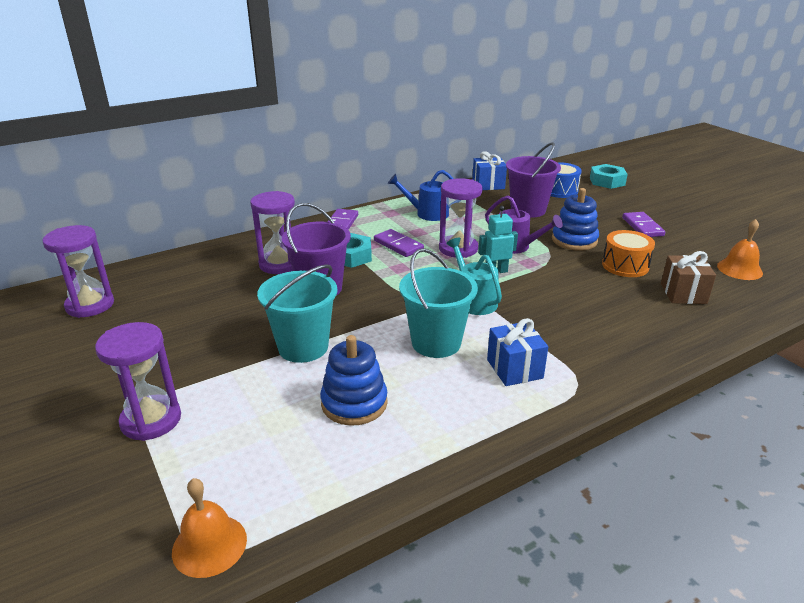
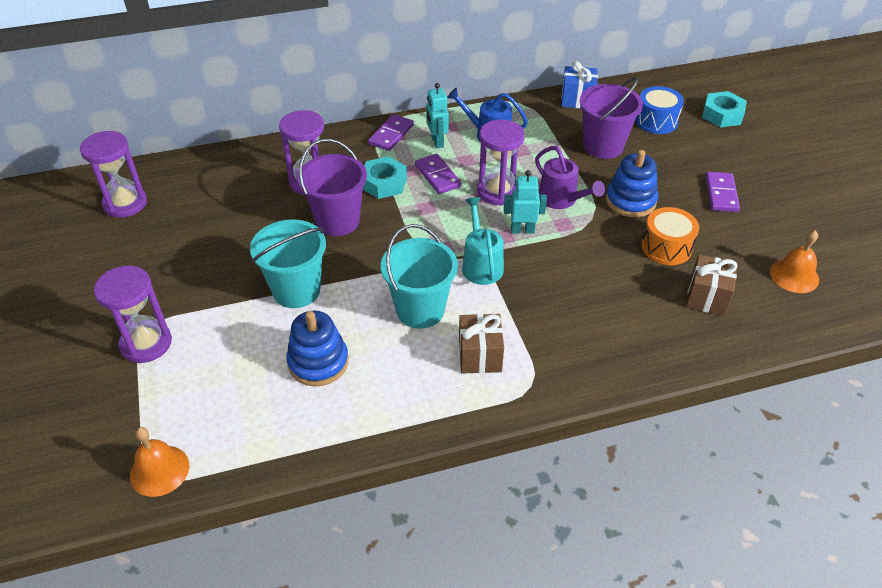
camera: 15 degrees right, 15 degrees up
(385, 223) = (437, 142): none -> turquoise robot
(514, 369) = (480, 355): blue gift -> brown gift

